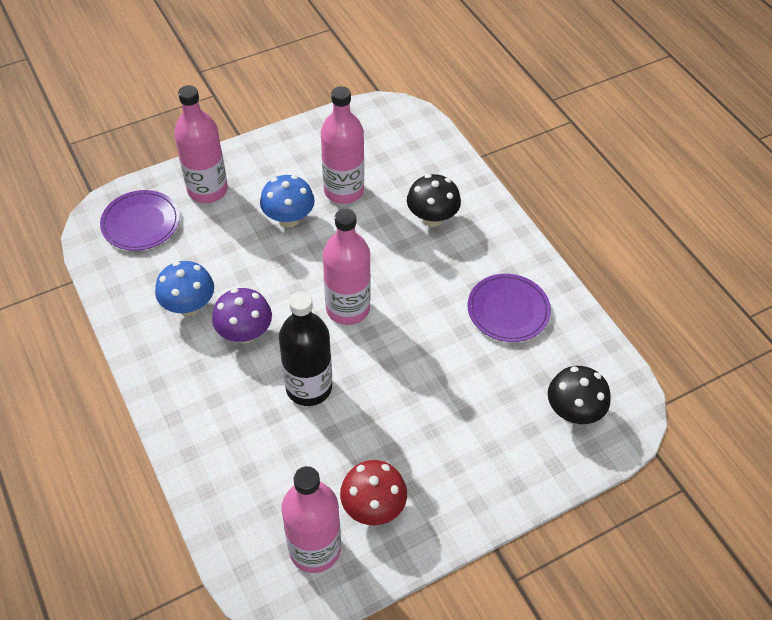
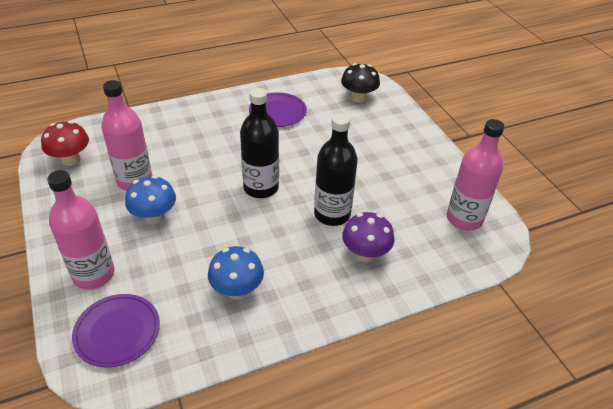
camera: 85 degrees left, 10 degrees down
(245, 333) = (274, 251): purple mushroom -> purple mushroom (365, 254)
(348, 308) = (261, 188): pink bottle -> black bottle
(373, 507) = (430, 188): red mushroom -> red mushroom (71, 160)
(432, 218) = (184, 136): black mushroom -> none

